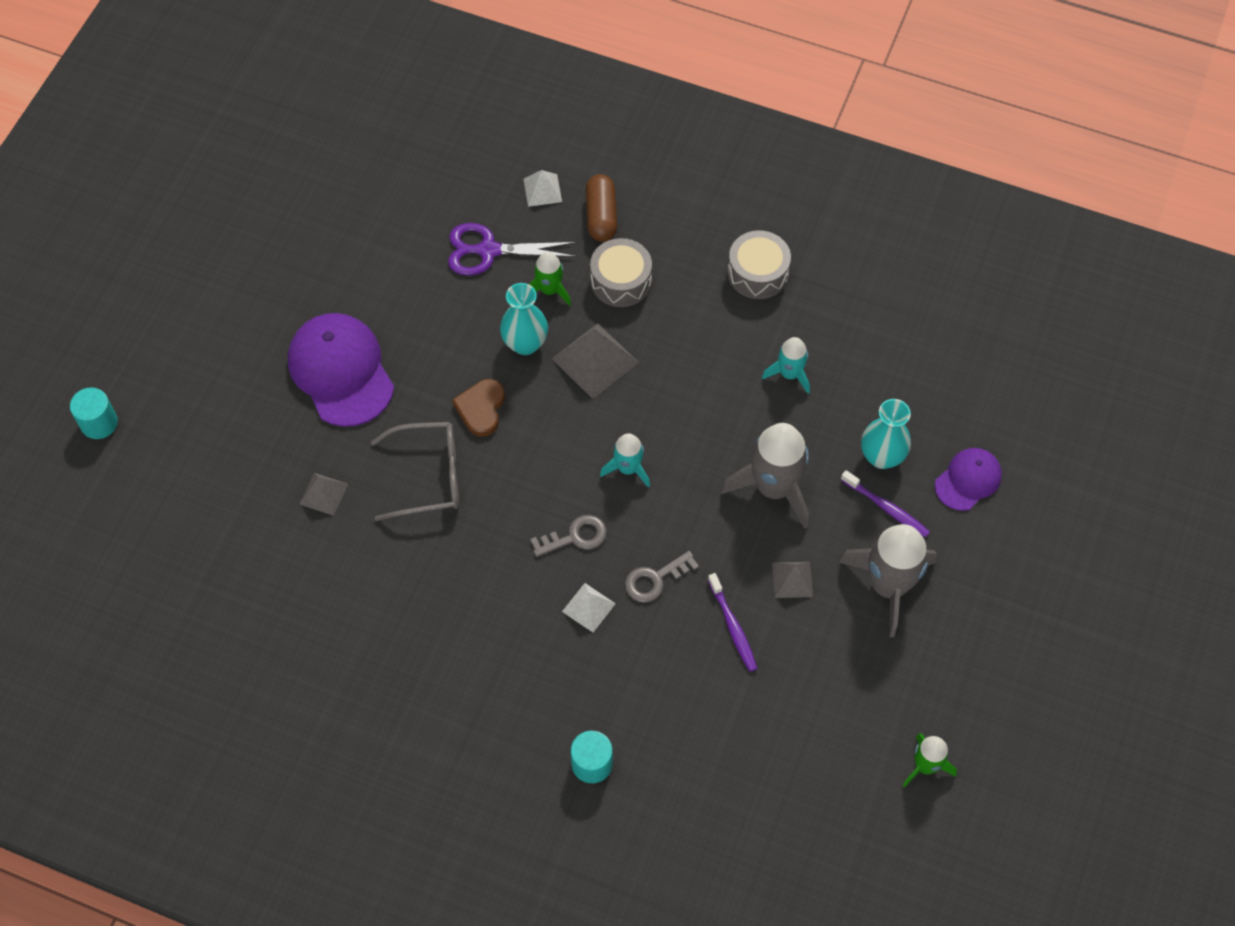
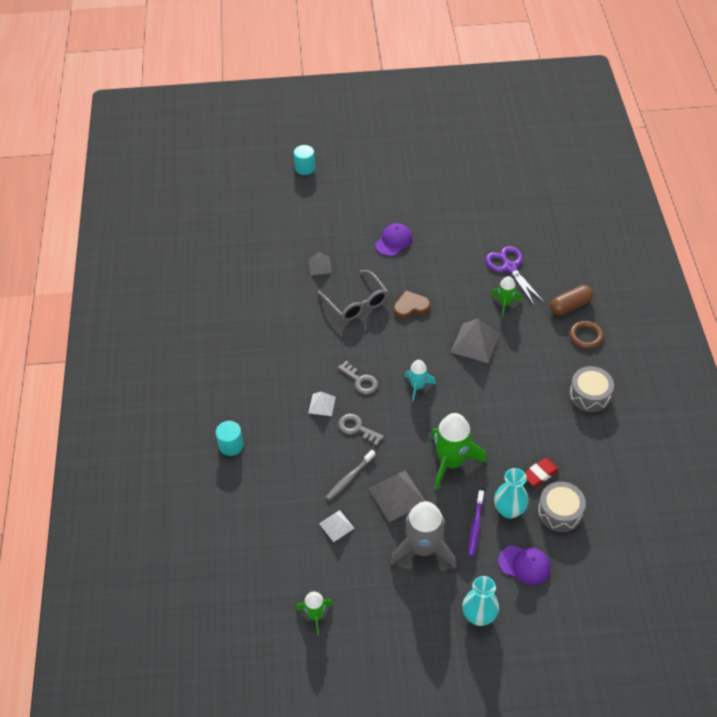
camera: 65 degrees right, 10 degrees down
(341, 371) = (393, 241): purple cap -> purple cap, size x0.56
(525, 343) = (463, 308): turquoise vase -> turquoise vase (479, 616)
(542, 190) = (566, 273): white pyramid -> white pyramid (336, 526)
(621, 281) = (534, 333): grey drum -> grey drum (560, 512)
(662, 226) = (586, 336): none -> brown ring
(733, 627) = (349, 478): purple toothbrush -> grey toothbrush
(774, 488) = (451, 462): grey rocket -> green rocket
(789, 374) = (532, 439): turquoise rocket -> none
(792, 579) = (397, 495): grey pyramid -> grey pyramid, size x1.72
(846, 393) = (540, 474): none -> red eraser

